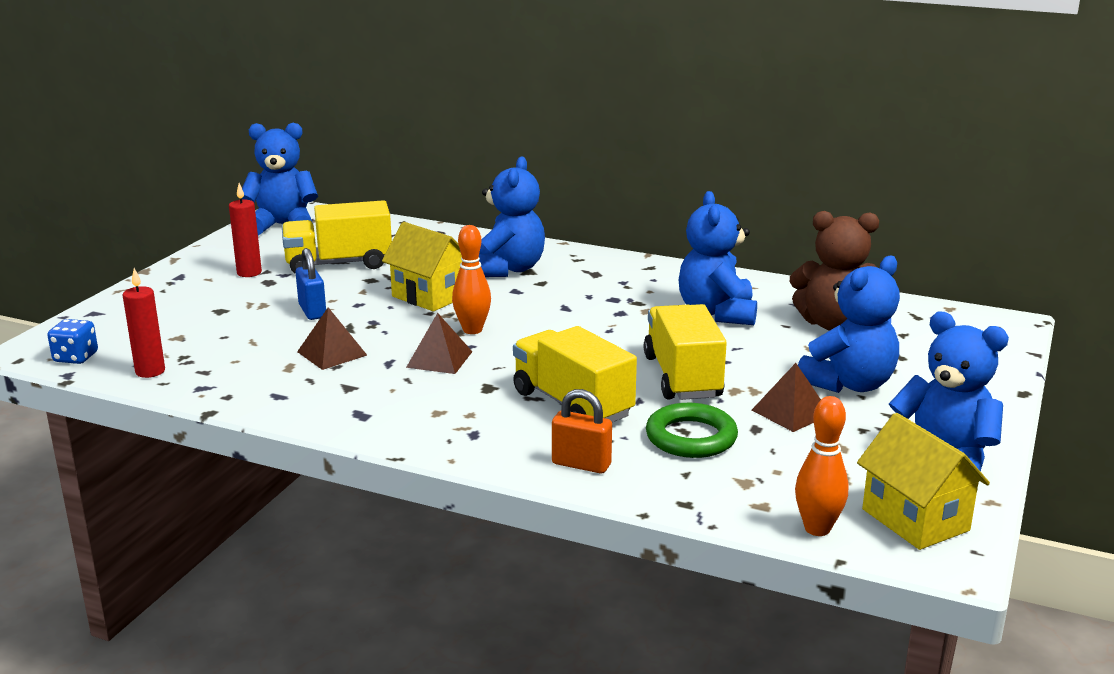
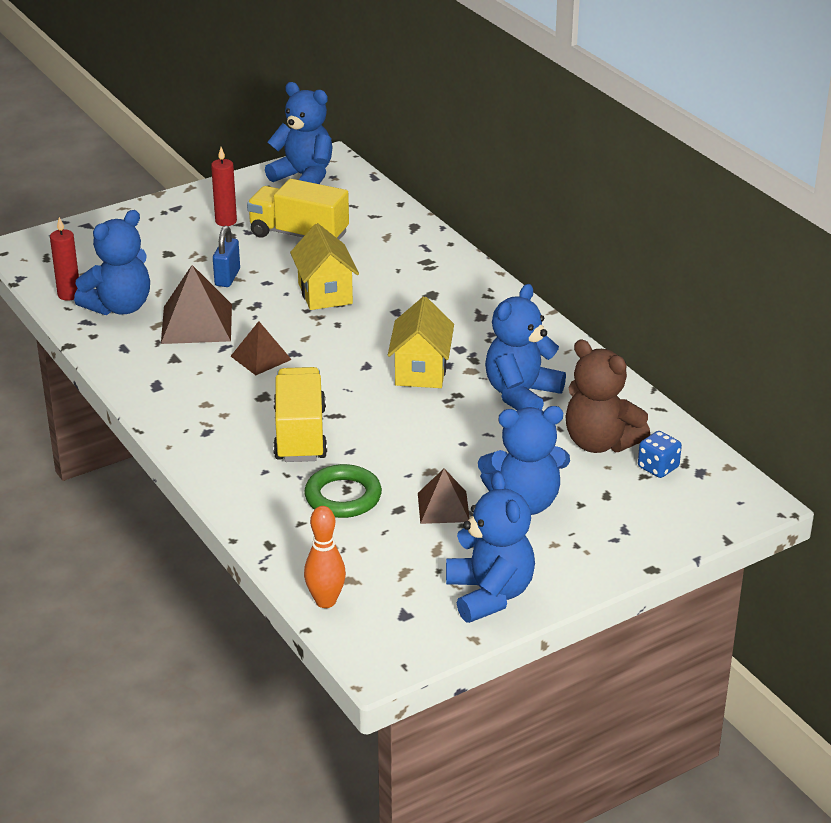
camera: 35 degrees right, 10 degrees up
(76, 357) = (38, 264): blue dice -> blue dice (658, 467)
(332, 353) = (197, 323): brown pyramid -> brown pyramid, size x1.61
(472, 330) = (316, 339): orange bowling pin -> none
(508, 269) = (418, 287): blue teddy bear -> blue teddy bear (119, 307)
(581, 464) = (243, 485): orange padlock -> none
(682, 377) = (409, 443): yellow truck -> none
(915, 520) = (399, 626): yellow house -> yellow house (421, 371)

